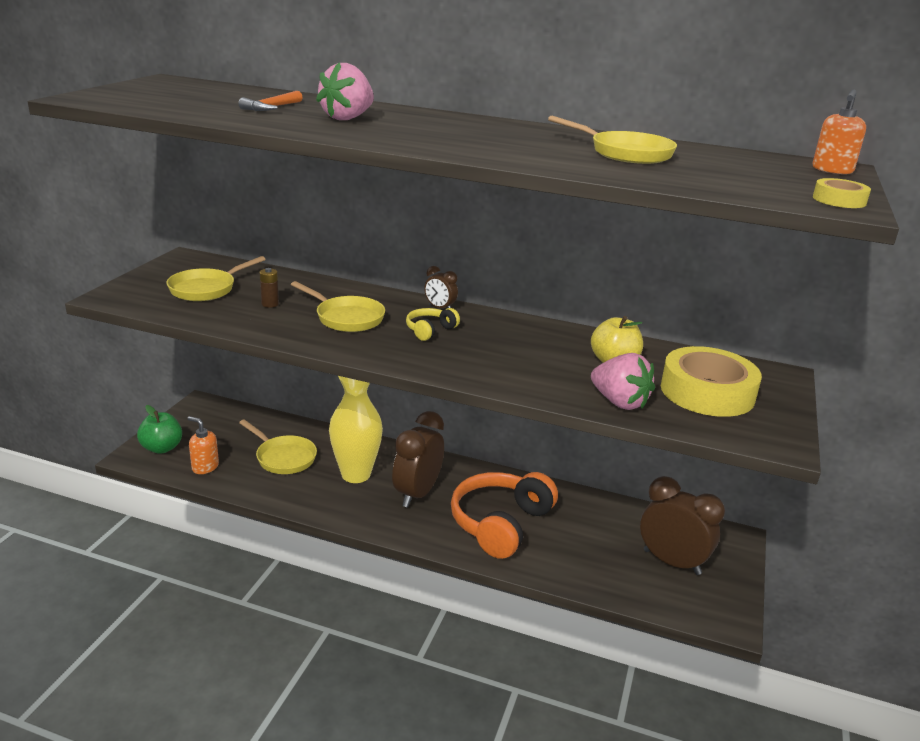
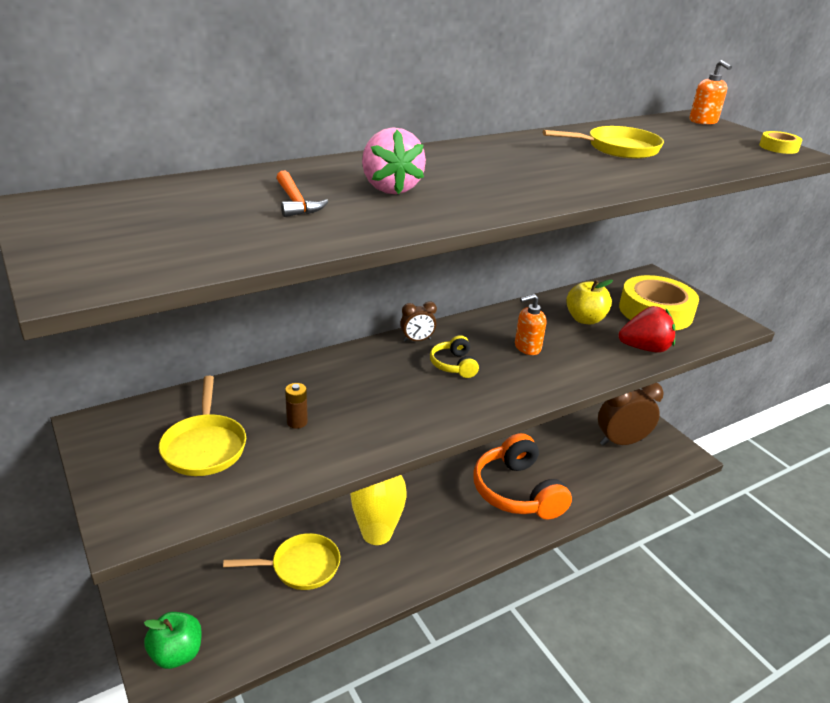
camera: 50 degrees left, 5 degrees up
(205, 467) = (252, 634): orange soap dispenser -> orange soap dispenser (527, 347)
(346, 318) = (381, 394): yellow pan -> none
(417, 493) = (439, 513): brown clock -> none
(619, 402) = (644, 348): pink strawberry -> red strawberry

